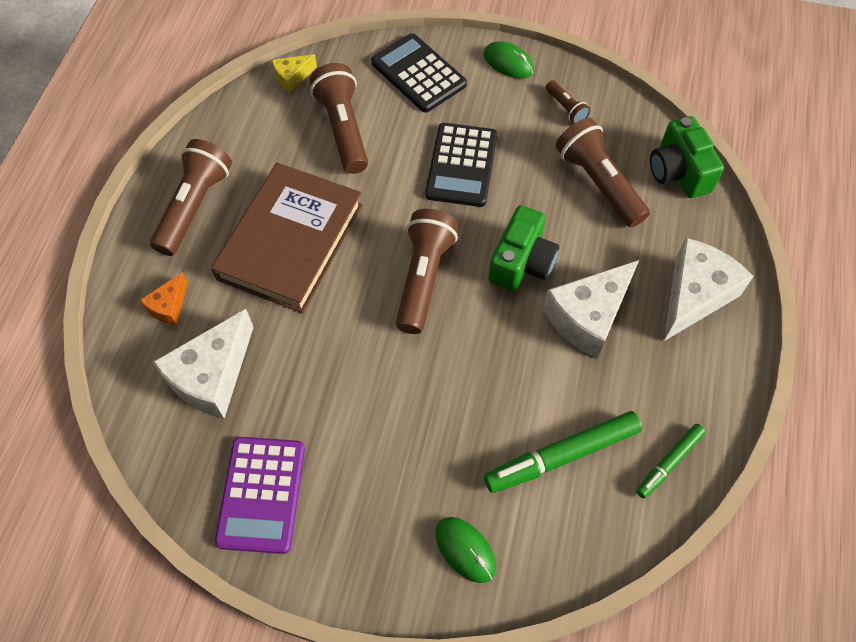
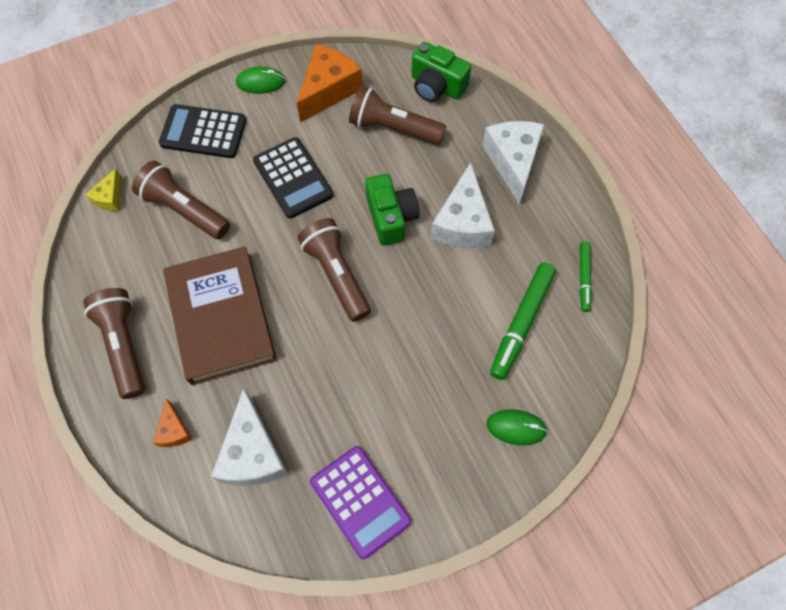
camera: 40 degrees left, 5 degrees up
(566, 108) = (328, 90): brown flashlight -> orange cheese

